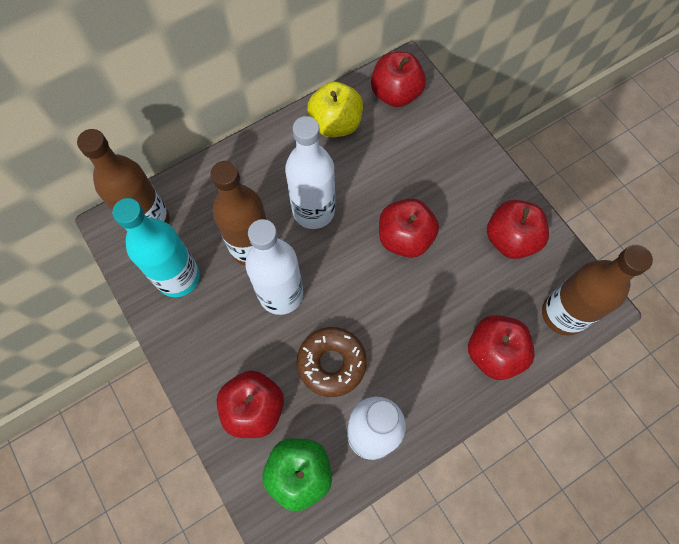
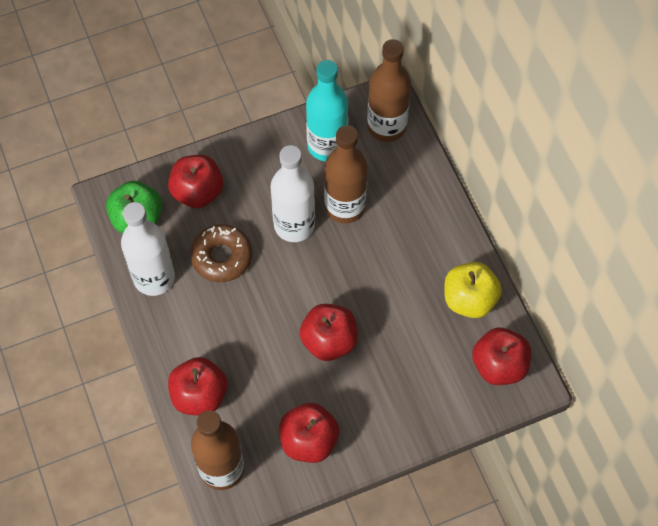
camera: 100 degrees right, 5 degrees down
(313, 211) = (373, 264): white bottle -> none

